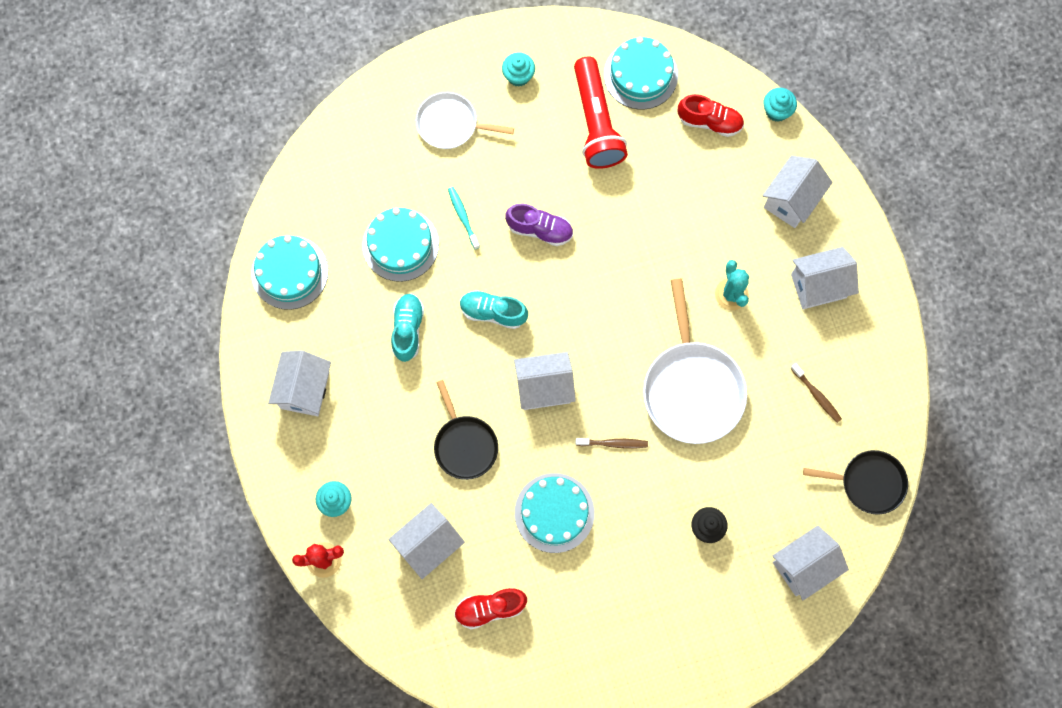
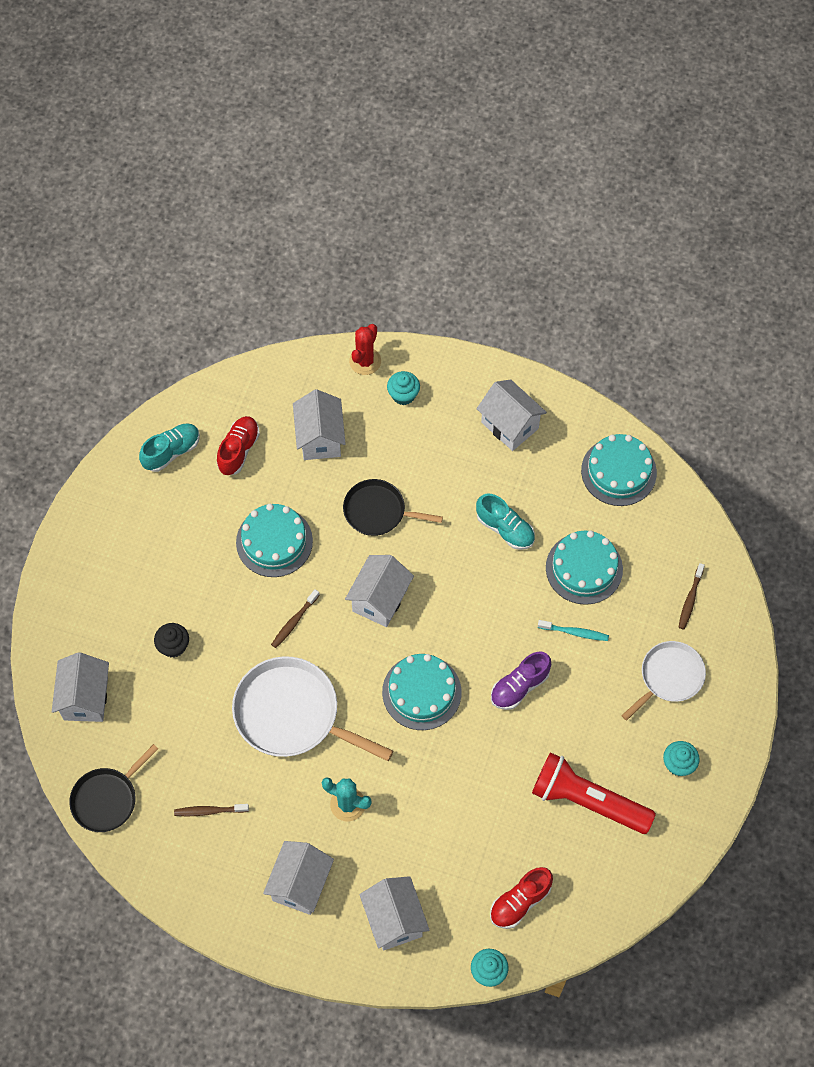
camera: 125 degrees right, 10 degrees down
(371, 147) = (690, 599): none -> brown toothbrush
(493, 312) = (472, 602): turquoise shoe -> turquoise shoe (171, 452)
(640, 75) = (608, 872): turquoise cake -> turquoise cake (421, 692)

